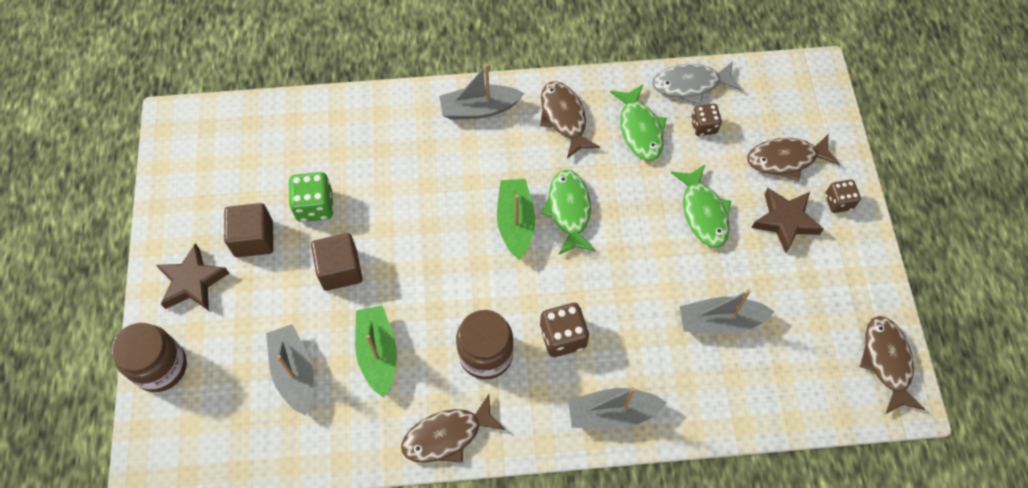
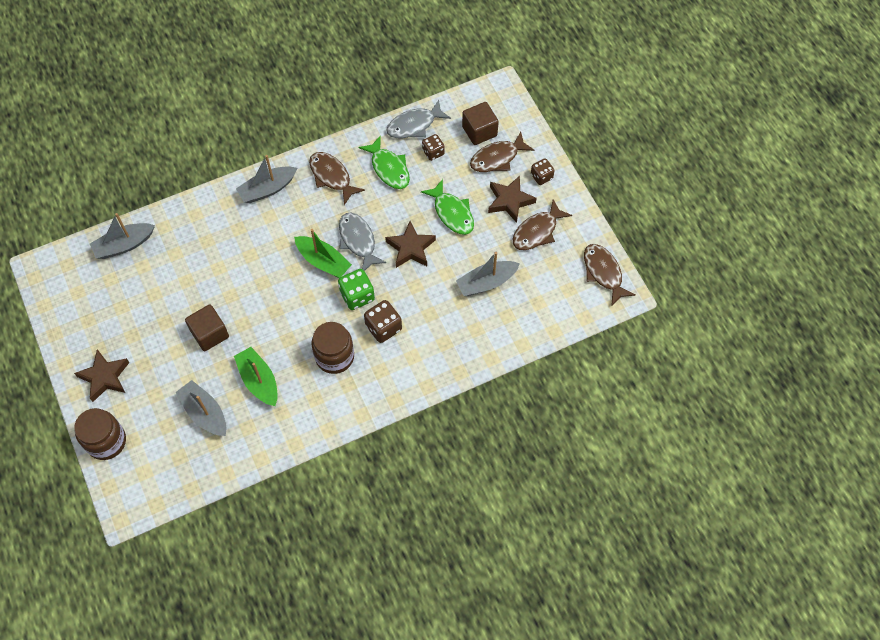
camera: 20 degrees left, 0 degrees up
(254, 239) = (137, 333): brown cube -> brown cube (479, 131)
(315, 206) = (173, 296): green dice -> green dice (357, 296)
(447, 436) = (327, 418): brown fish -> brown fish (537, 231)
(515, 222) = (323, 261): green boat -> green boat turned 150 degrees clockwise
(569, 210) = (358, 241): green fish -> grey fish
(612, 413) = (434, 366): grey boat -> grey boat (124, 245)
(634, 242) = (411, 248): none -> brown star

